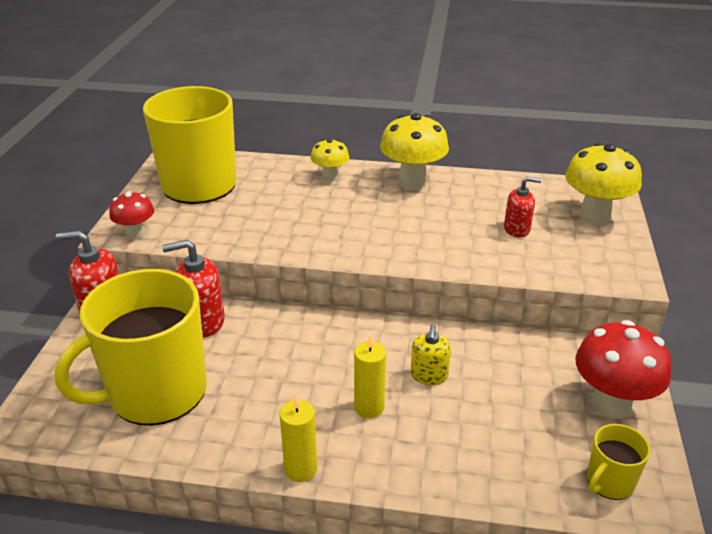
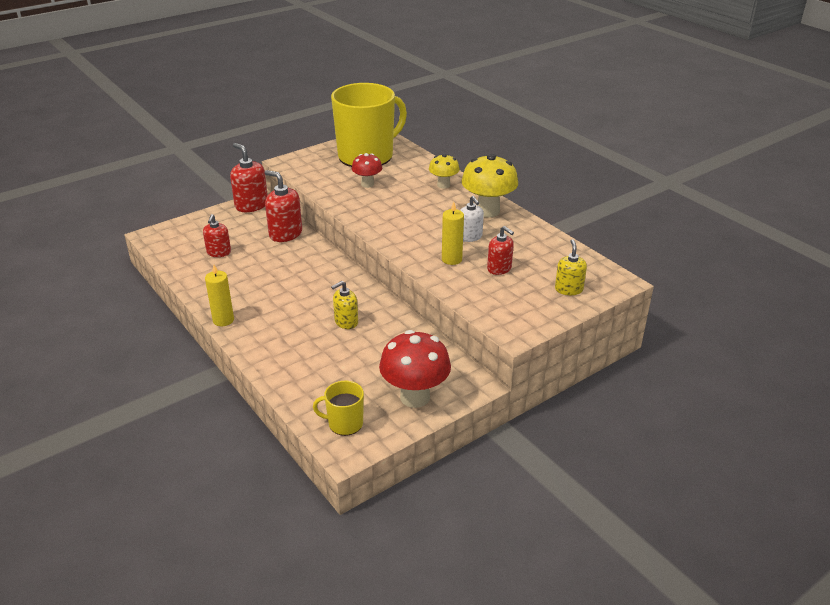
camera: 45 degrees right, 0 degrees up
(136, 234) = (294, 167): red mushroom -> red mushroom (367, 184)
(155, 392) = (219, 252): yellow mug -> red soap dispenser
(369, 407) = (293, 316): yellow candle -> yellow candle (451, 259)
(441, 214) = (469, 237): none -> white soap dispenser
(594, 216) = (568, 289): yellow mushroom -> yellow soap dispenser

